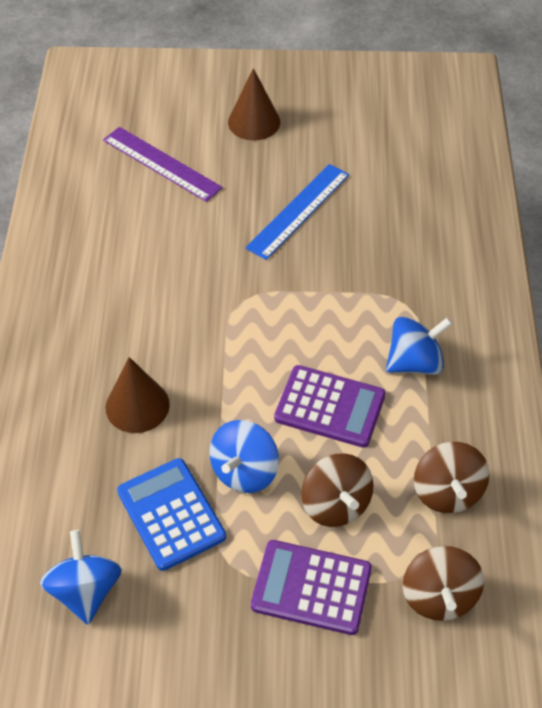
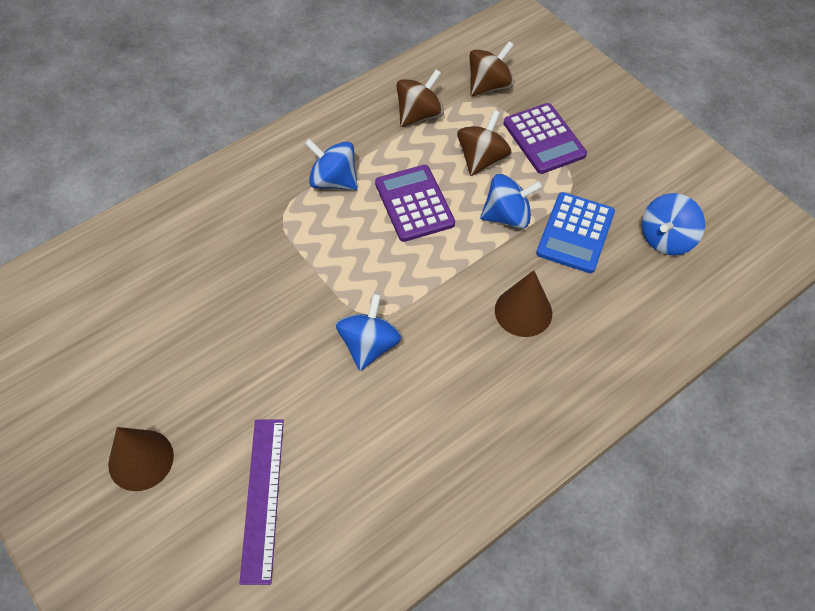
camera: 130 degrees left, 5 degrees up
(215, 283) = (369, 345): none -> blue spinning top
(298, 211) = (238, 342): blue ruler -> none

